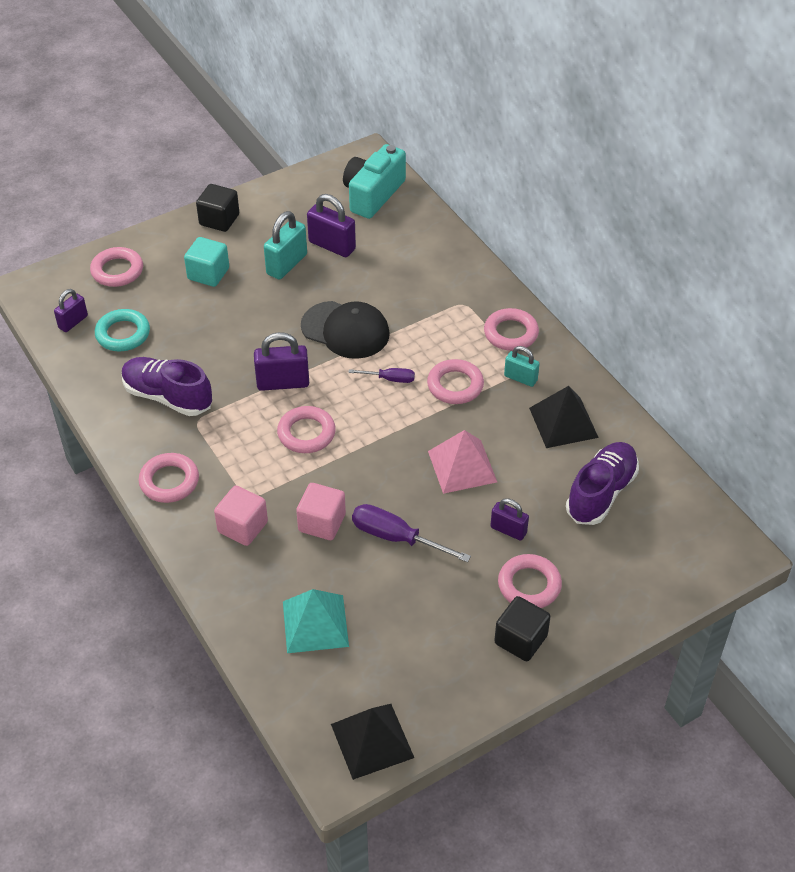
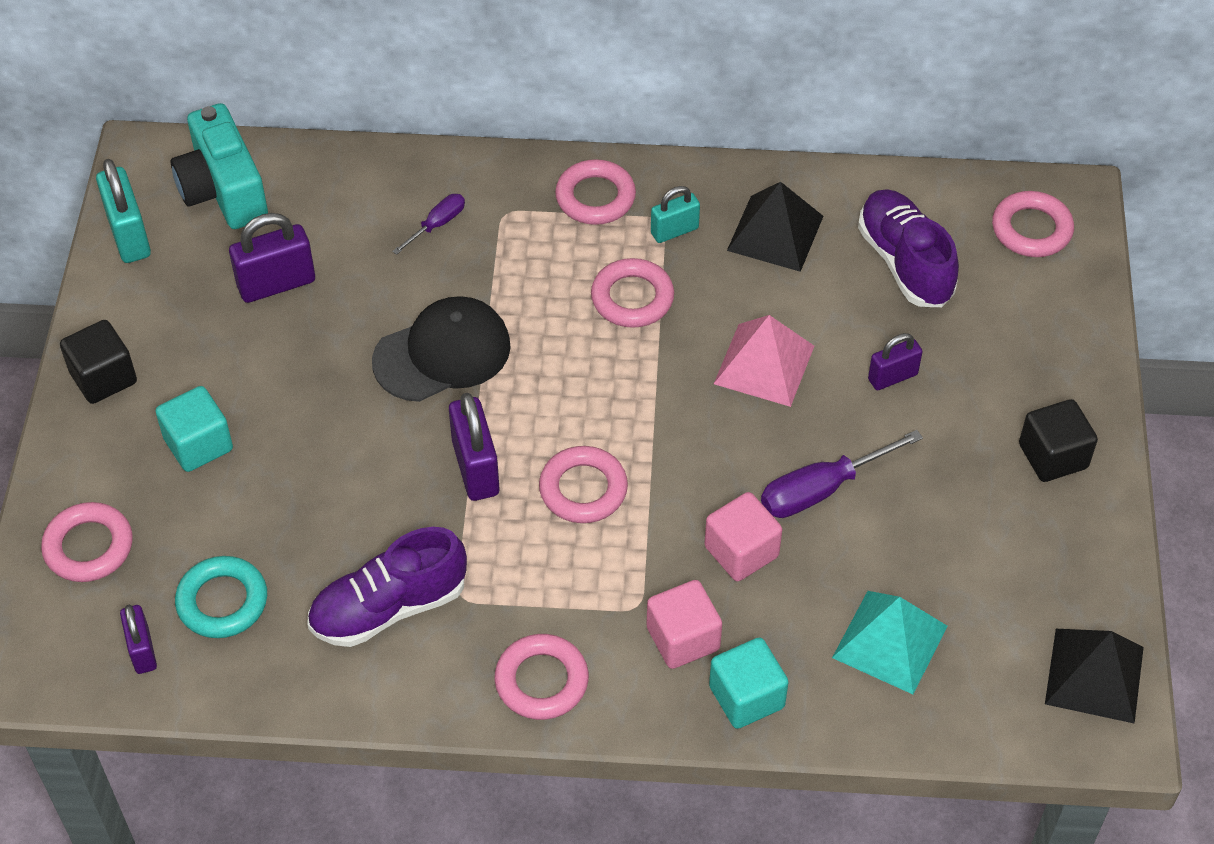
camera: 55 degrees left, 5 degrees up
(226, 575) = (746, 697): none -> turquoise cube
(283, 383) = (475, 468): purple padlock -> purple padlock turned 45 degrees counterclockwise
(287, 264) = (264, 350): turquoise padlock -> turquoise padlock (129, 235)
(390, 379) = (566, 355): purple screwdriver -> purple screwdriver (437, 225)
(529, 585) = (984, 404): pink ring -> pink ring (1031, 229)

